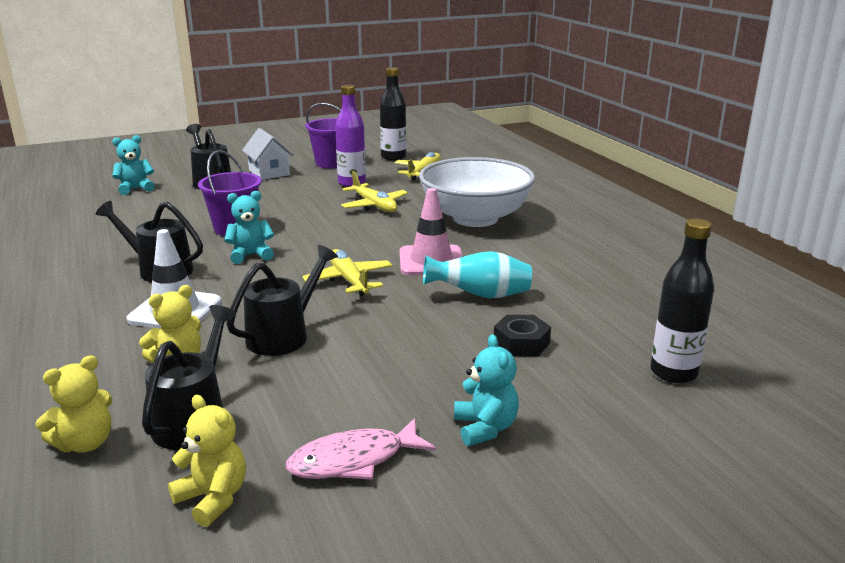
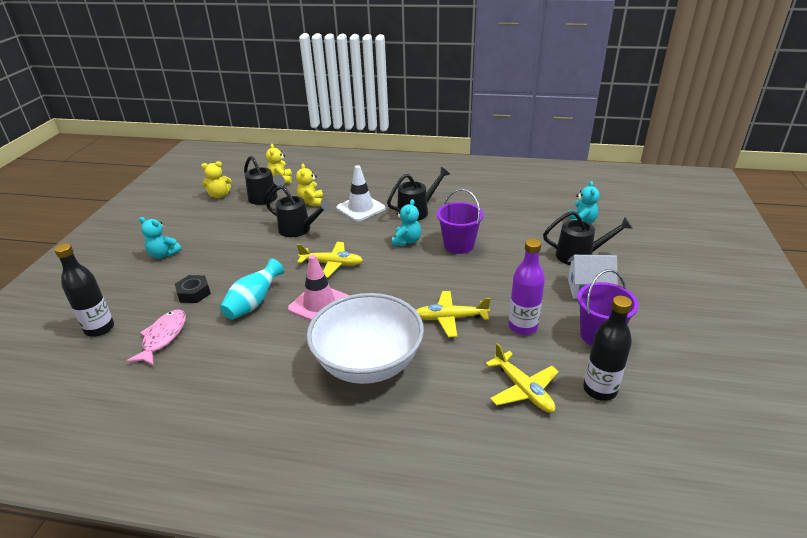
camera: 125 degrees right, 10 degrees up
(284, 335) = (299, 230): black watering can -> black watering can turned 45 degrees counterclockwise
(354, 460) = (195, 222): pink fish -> pink fish (163, 337)

